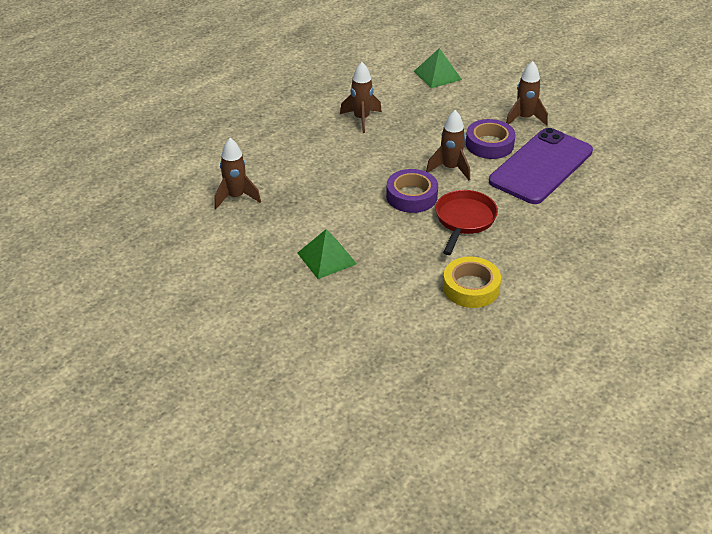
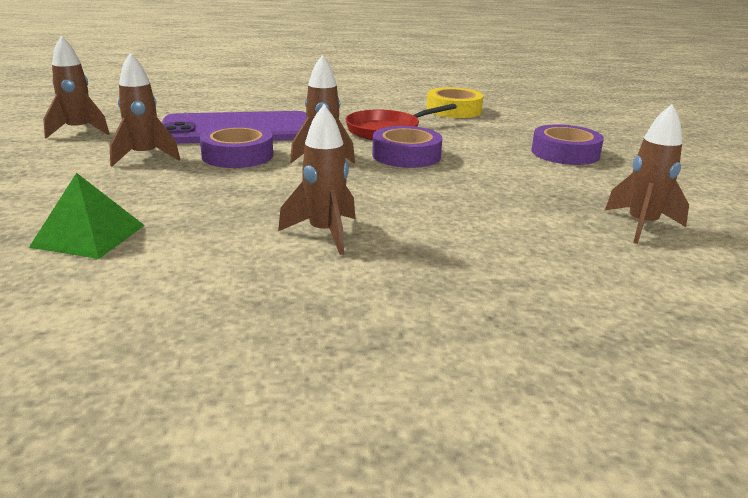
camera: 140 degrees left, 15 degrees down
(327, 258) = (565, 153): green pyramid -> purple tape
(604, 116) = (79, 131): none -> brown rocket

